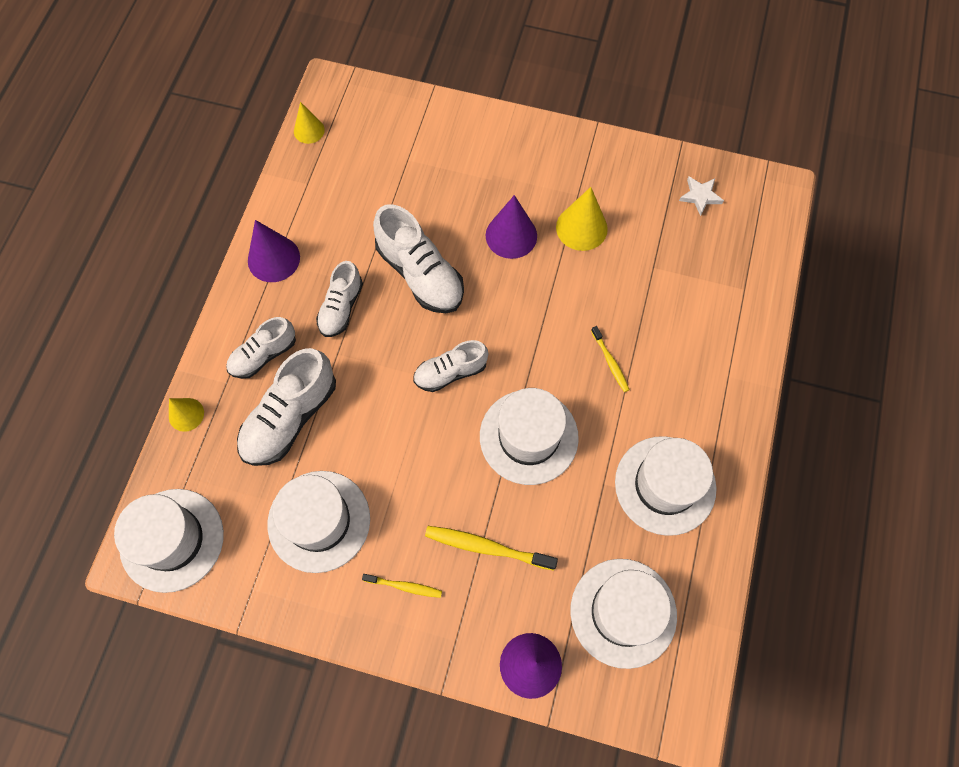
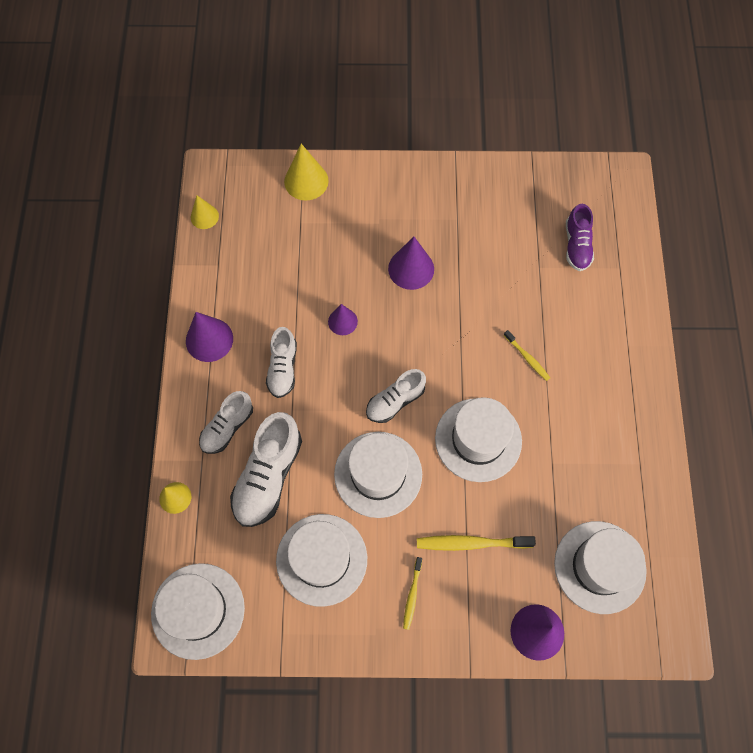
camera: 15 degrees left, 0 degrees up
(404, 586) = (412, 595): yellow toothbrush -> yellow toothbrush turned 105 degrees clockwise
(420, 274) = (342, 321): white shoe -> purple cone
(581, 228) = (469, 247): yellow cone -> yellow cone (306, 181)
(665, 485) = (603, 451): white hat -> white hat (378, 474)
(700, 196) = (560, 196): white star -> none
(702, 253) = (576, 245): none -> purple shoe

